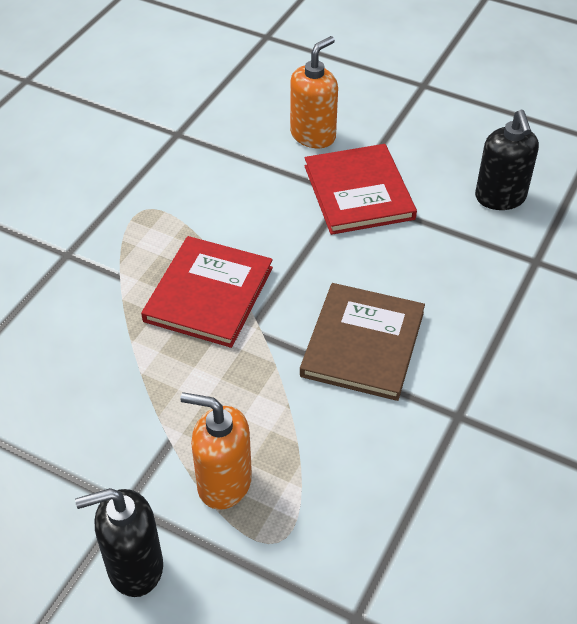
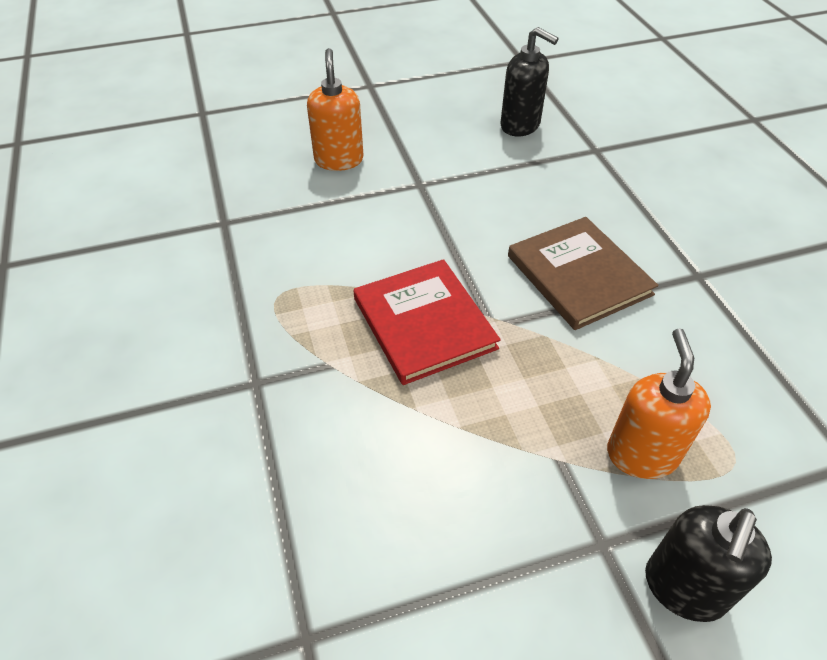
camera: 45 degrees left, 0 degrees up
(224, 483) = (641, 454): orange soap dispenser -> orange soap dispenser turned 120 degrees clockwise
(358, 192) = (427, 178): red book -> none

